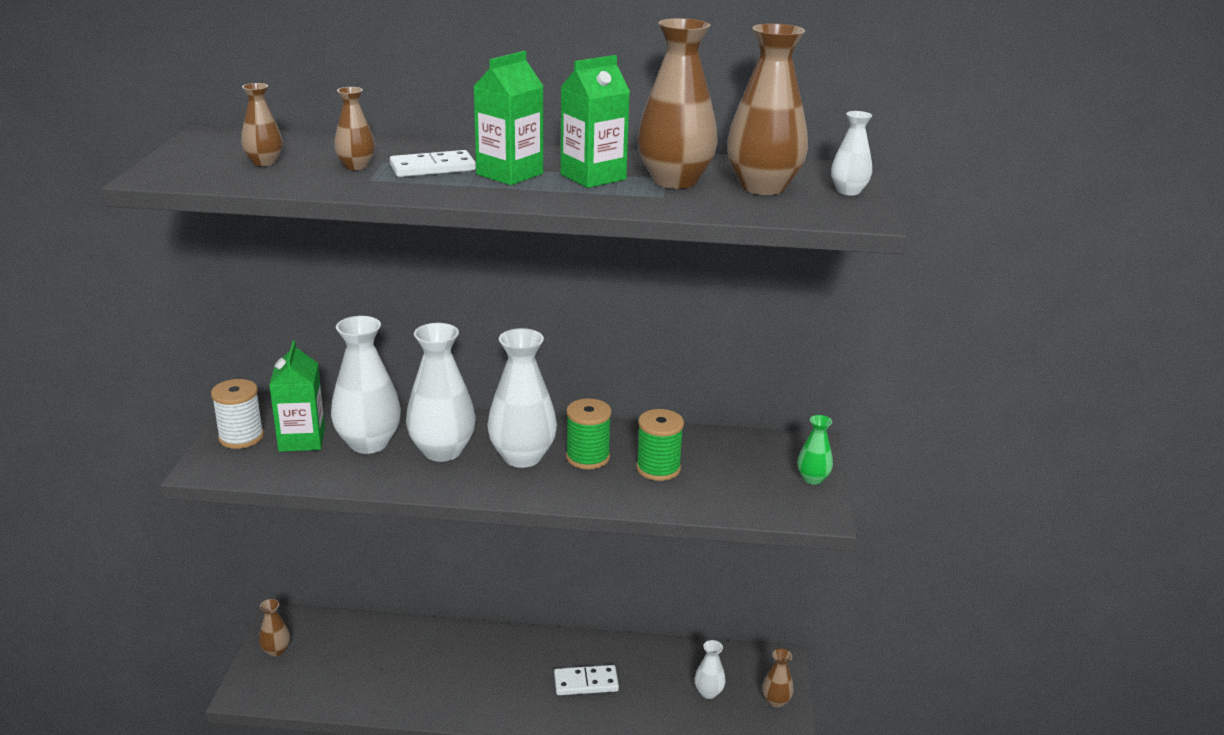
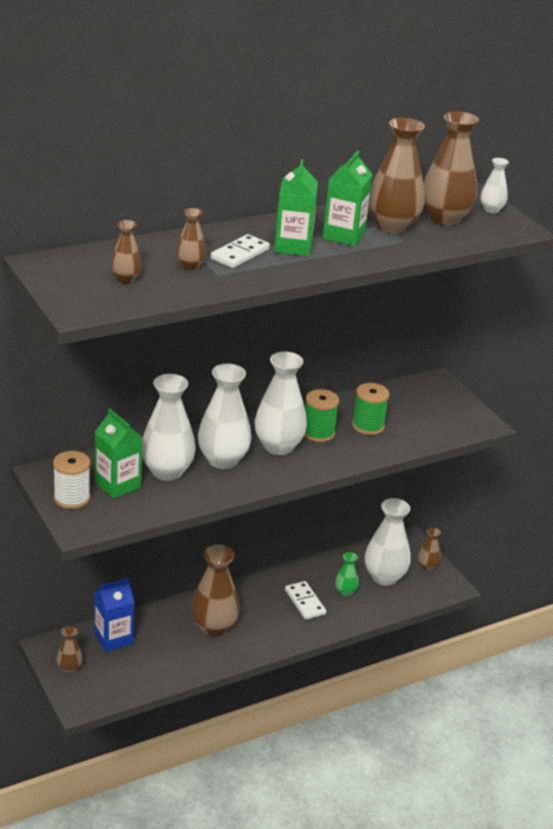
camera: 35 degrees left, 5 degrees up
(349, 637) = (113, 638): none -> blue carton
(459, 669) = (213, 627): none -> brown vase
(586, 683) = (305, 602): white domino -> white domino turned 75 degrees counterclockwise
(708, 692) = (384, 577): white vase -> white vase, size x1.98
(812, 479) = (459, 402): green vase -> green vase (345, 592)

